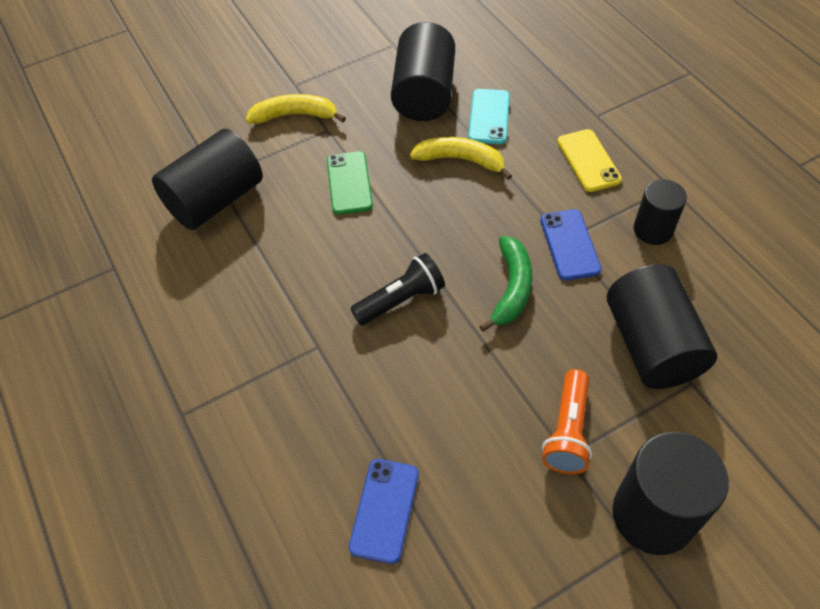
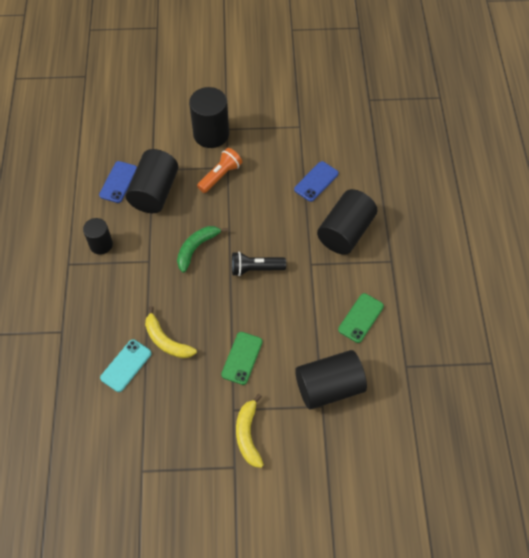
camera: 155 degrees left, 5 degrees up
(202, 302) = (360, 318): none -> green phone
(295, 115) = (248, 435): yellow banana -> yellow banana turned 60 degrees clockwise
(424, 94) = (152, 408): black cylinder -> black cylinder (345, 232)
(570, 244) = (149, 257): blue phone -> blue phone (118, 182)
(588, 161) = (95, 302): yellow phone -> none

